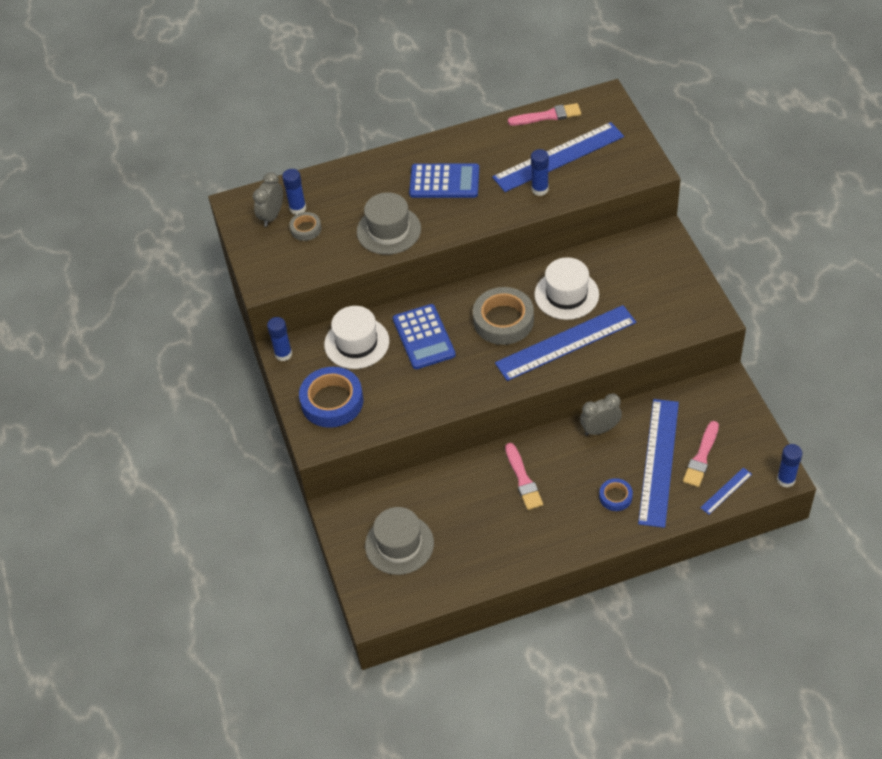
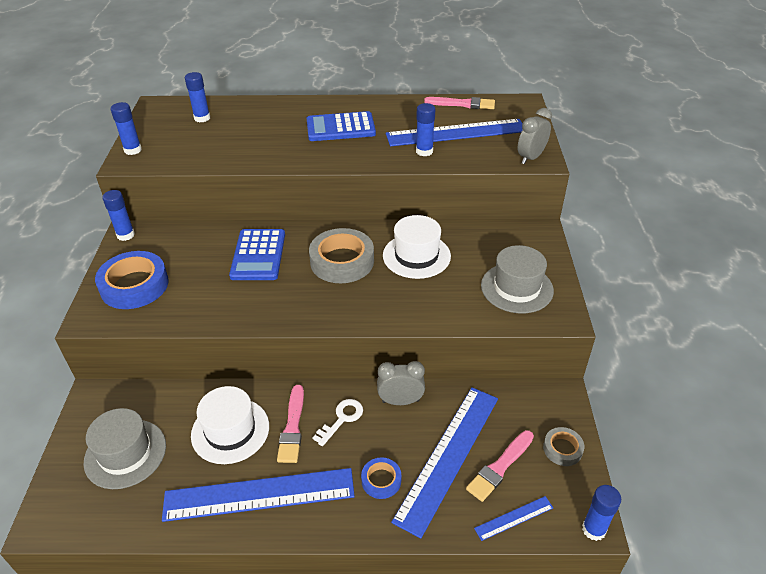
camera: 15 degrees right, 10 degrees down
(259, 268) = (133, 150): none -> blue glue stick
(272, 216) = (176, 118): grey clock -> grey clock (530, 158)
(306, 229) = (196, 133): grey tape -> grey tape (562, 449)
(356, 343) = (195, 243): white hat -> white hat (230, 430)
(389, 230) = (265, 149): grey hat -> grey hat (517, 288)
(444, 181) = (340, 128): blue calculator -> blue calculator turned 150 degrees clockwise
(559, 460) = (342, 419): none -> white key
(566, 343) = (392, 297): blue ruler -> blue ruler (259, 495)

